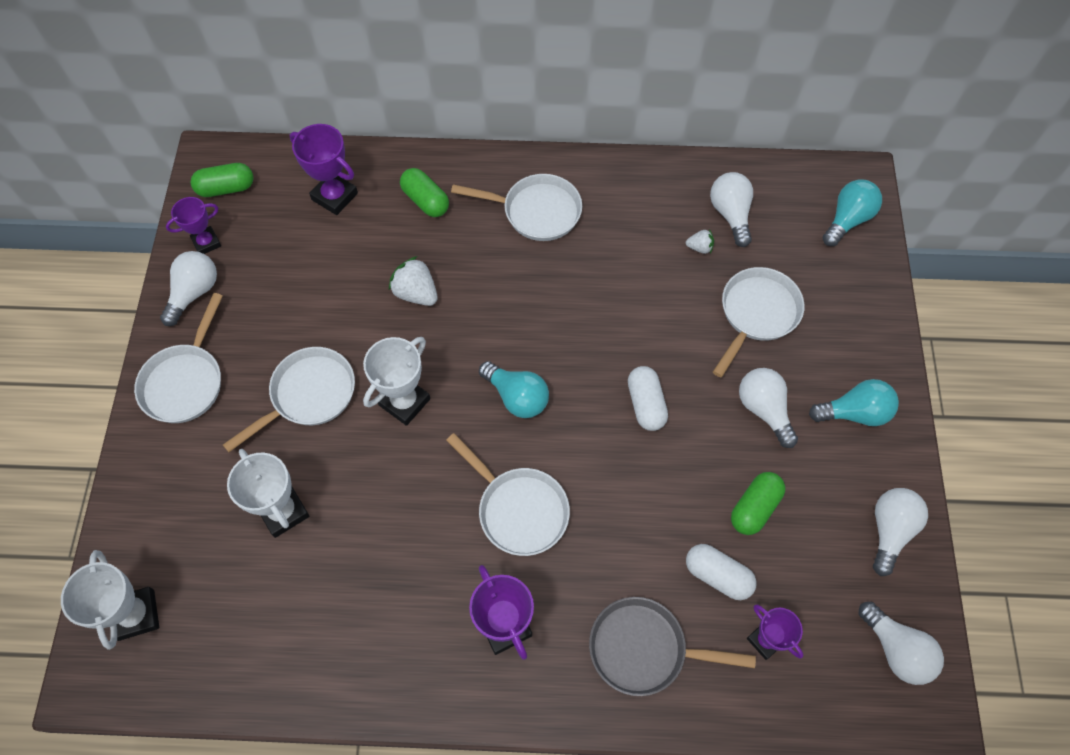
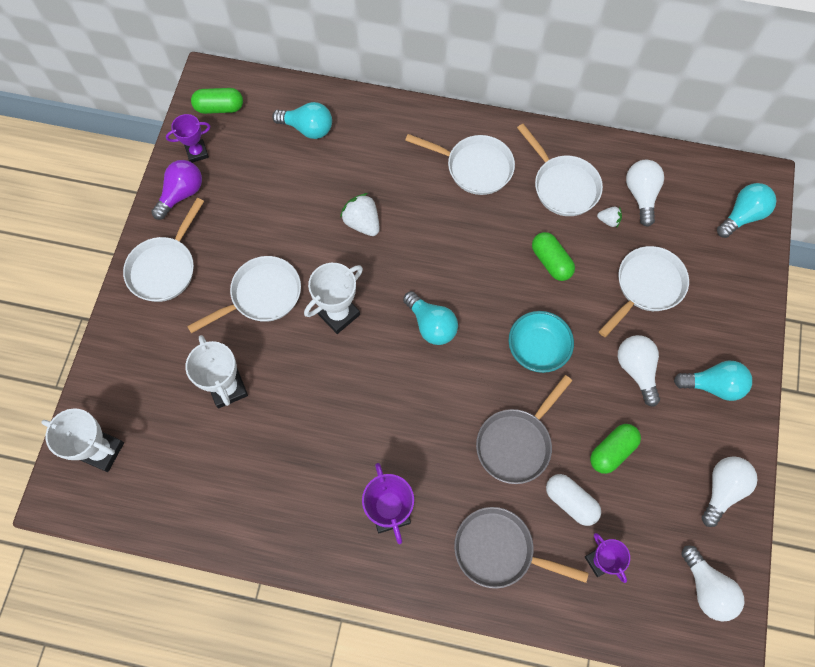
camera: 10 degrees right, 5 degrees up
(136, 615) = (102, 451): white trophy -> white trophy turned 60 degrees counterclockwise
(194, 293) = (181, 194): white light bulb -> purple light bulb
(334, 196) = (308, 128): purple trophy -> turquoise light bulb
(425, 201) = (383, 143): green capsule -> green capsule (551, 261)
(519, 509) = (417, 419): white pan -> white pan (563, 186)
(641, 518) = (516, 443): none -> grey pan
(645, 404) = (537, 349): white capsule -> turquoise bowl

